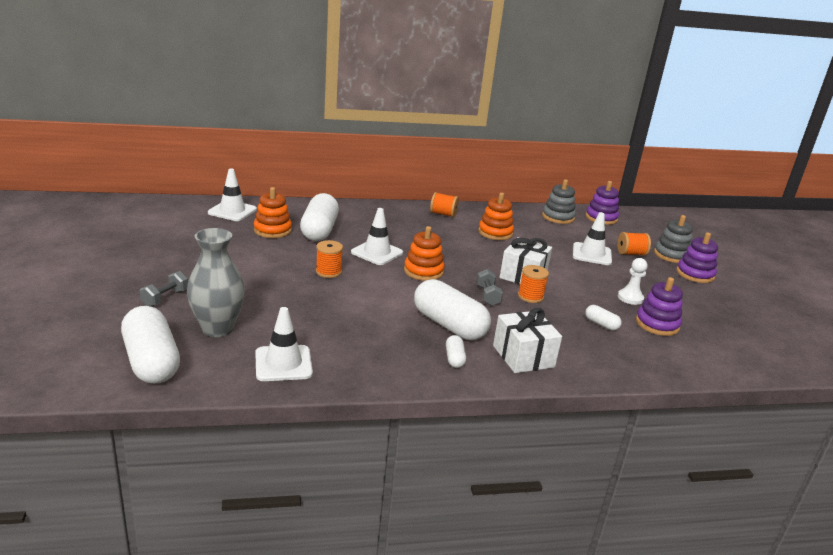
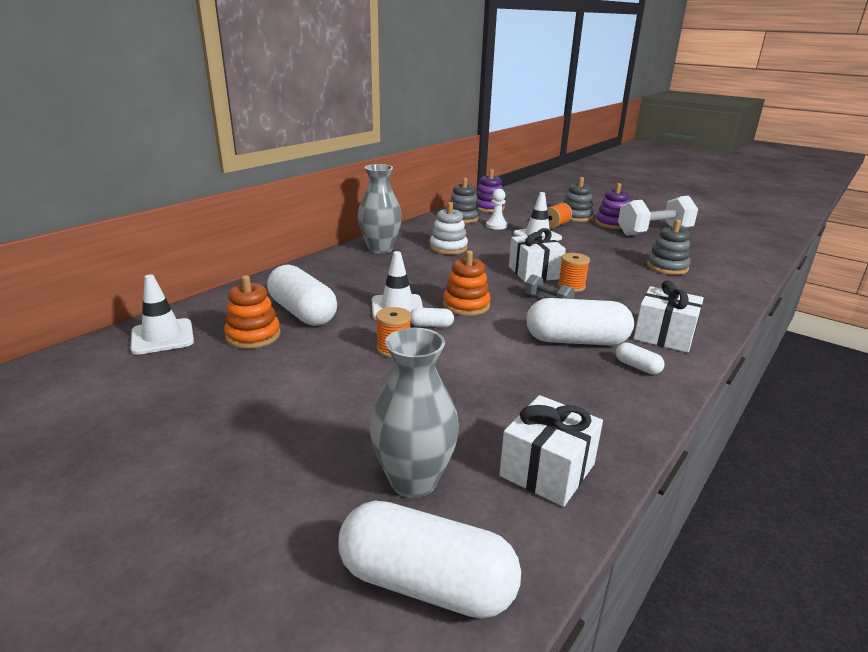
camera: 40 degrees left, 0 degrees up
(165, 298) = (281, 487): grey dumbbell -> none
(283, 363) = (547, 470): white traffic cone -> white gift
(443, 214) = (380, 249): orange spool -> grey vase
(495, 233) = (448, 248): orange stacking toy -> white stacking toy
(601, 324) = (645, 284): white capsule -> white capsule (431, 325)
(630, 298) = (619, 256): white pawn -> white pawn (496, 226)
(657, 324) = (667, 267): purple stacking toy -> grey stacking toy
(723, 298) = (654, 232): none -> white dumbbell

